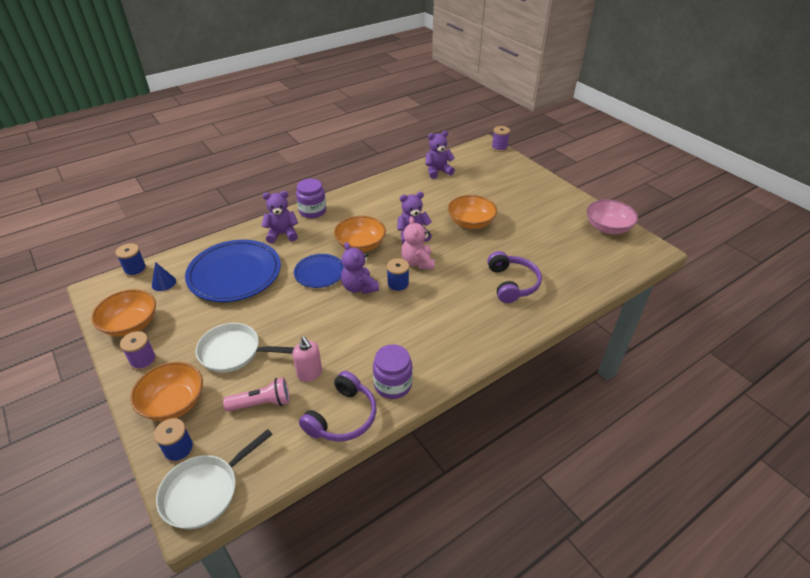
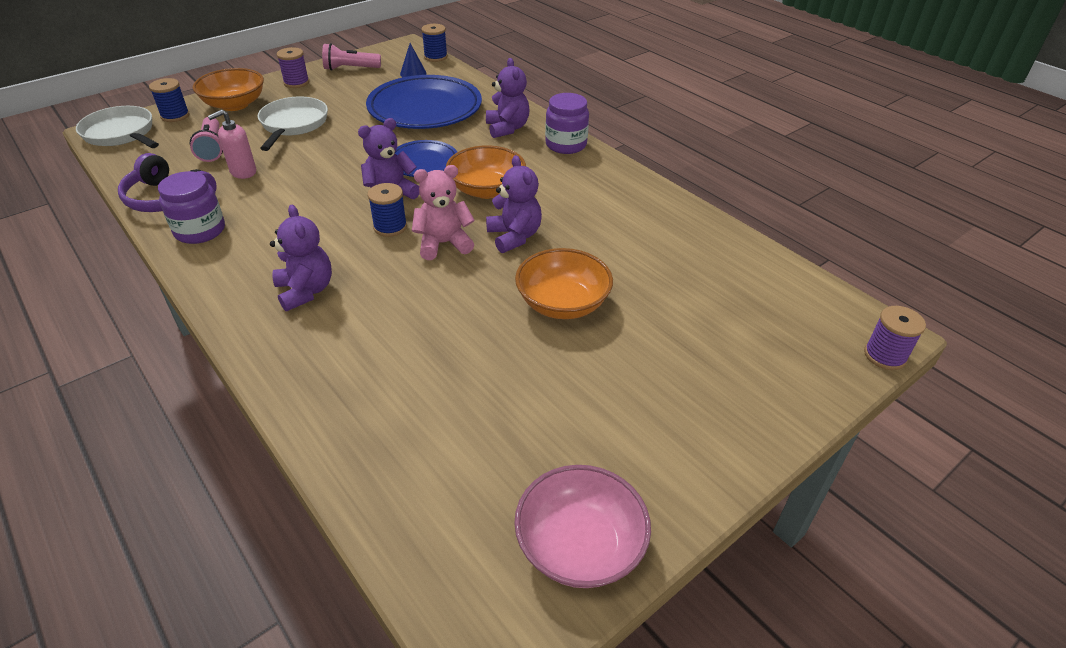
camera: 85 degrees right, 0 degrees up
(131, 324) = (350, 69): orange bowl -> pink flashlight
(438, 171) = (731, 261): purple teddy bear -> purple teddy bear (306, 291)
(512, 283) = (380, 351): purple headphones -> none

